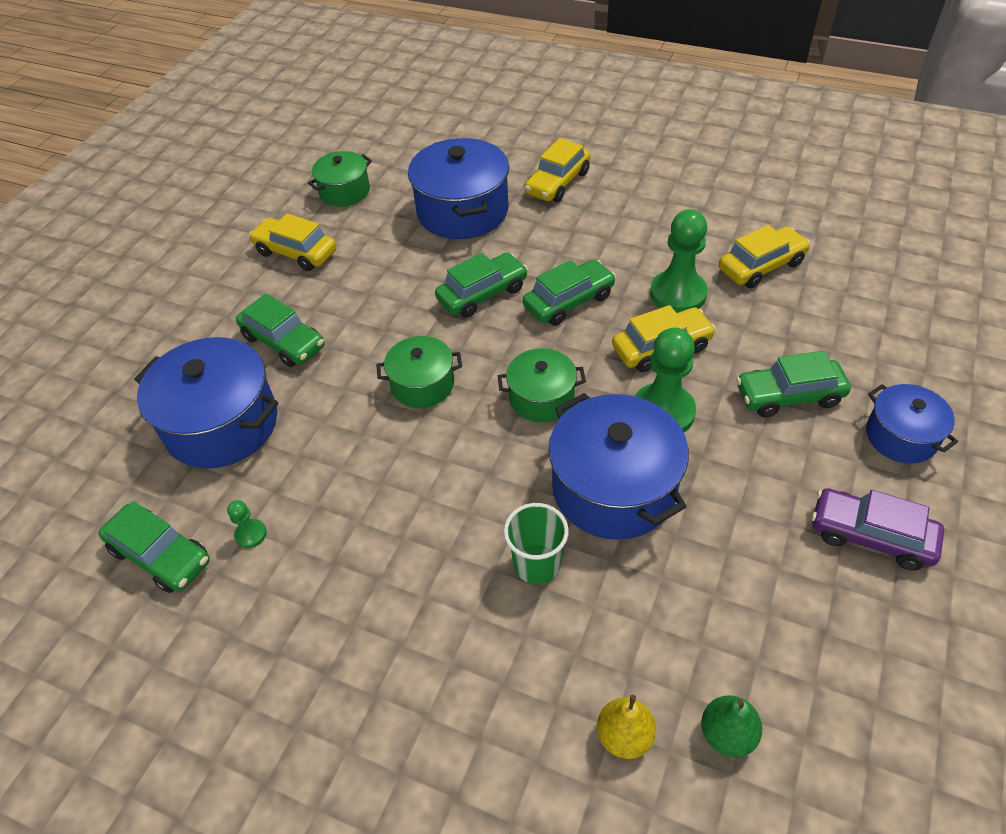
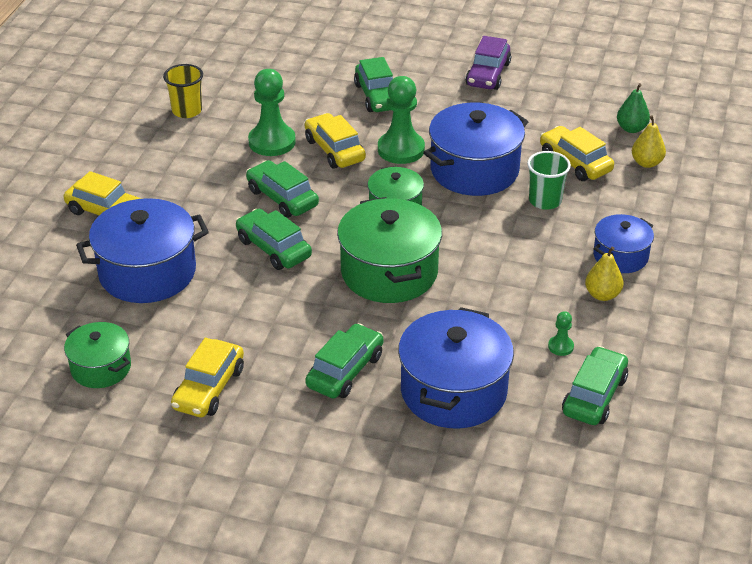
camera: 100 degrees left, 10 degrees down
(327, 599) = (602, 295): none -> yellow pear
(422, 384) = (389, 272): green pot -> green pot, size x1.74
(738, 227) = (187, 111): none -> yellow cup
(761, 266) = (237, 101): yellow car -> yellow car (575, 162)
(901, 436) = (407, 57): blue pot -> blue pot (620, 256)

